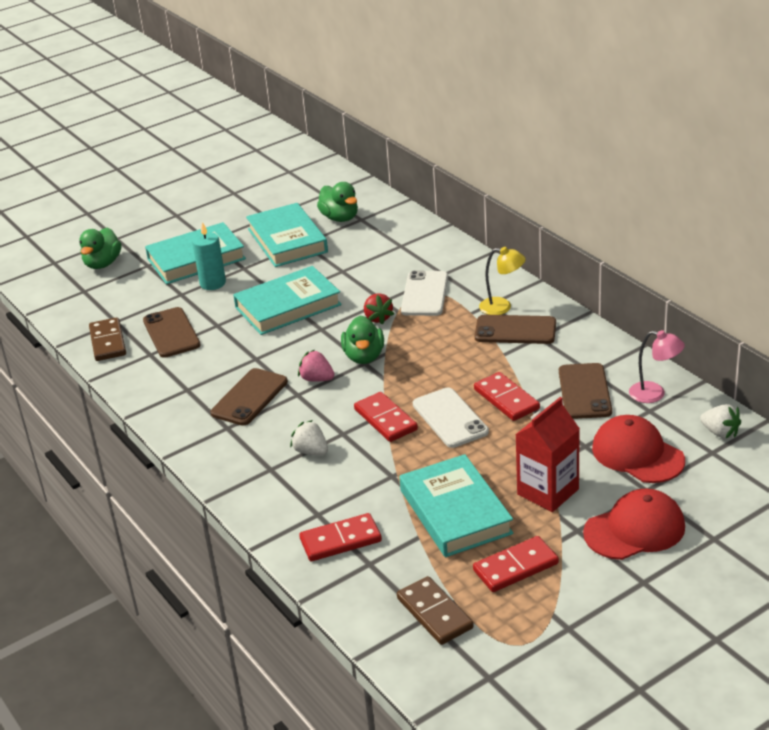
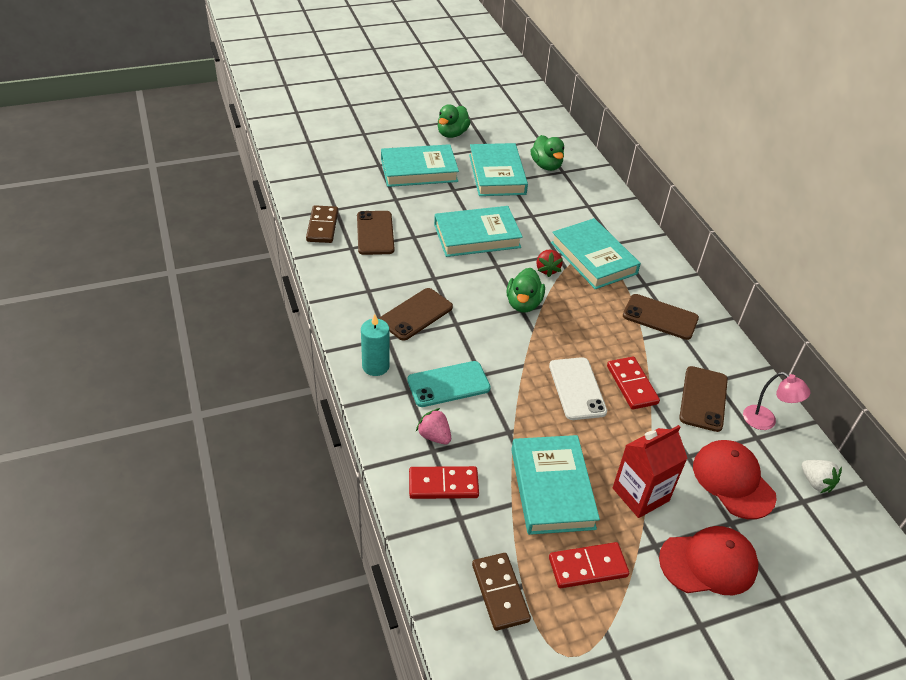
camera: 10 degrees right, 10 degrees up
(102, 264) = (345, 153): green duck -> green duck (452, 134)
(213, 283) = (424, 196): turquoise candle -> turquoise candle (375, 366)
(311, 451) = (448, 384): white strawberry -> turquoise phone
(317, 379) = (477, 313): pink strawberry -> pink strawberry (434, 436)
(385, 419) = (521, 372): red domino -> none
(424, 294) = (593, 258): white phone -> turquoise book
(502, 307) = (655, 290): yellow lamp -> none

